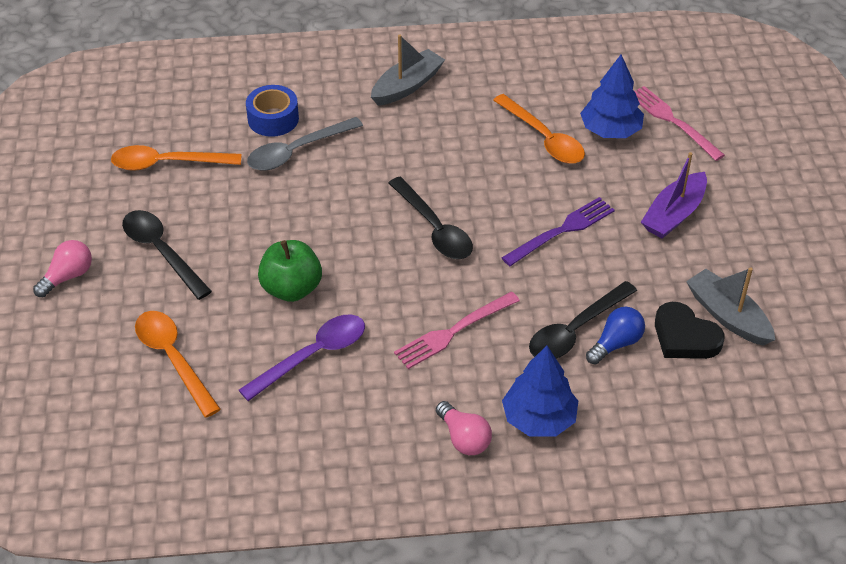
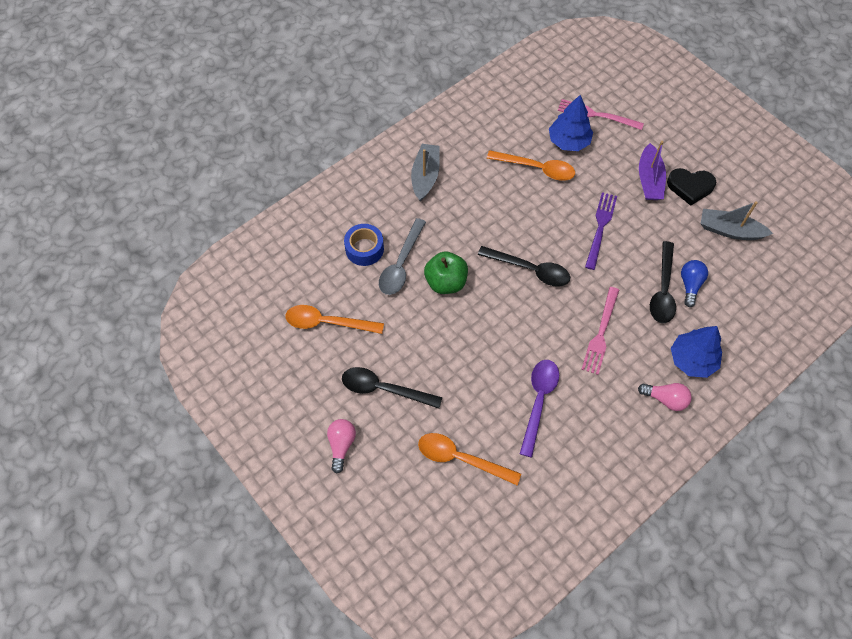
camera: 35 degrees left, 15 degrees up
(167, 163) = (327, 322): orange spoon -> orange spoon turned 45 degrees clockwise
(291, 289) = (486, 364): green apple -> green apple (446, 282)
(685, 337) = (720, 258): black heart -> black heart (690, 187)

